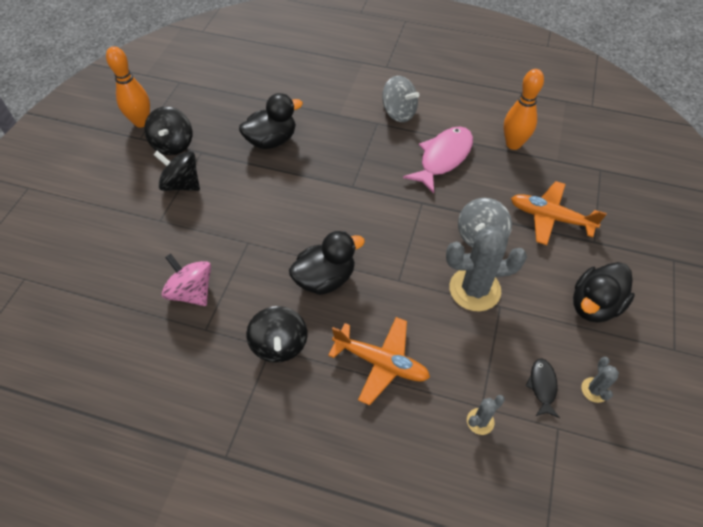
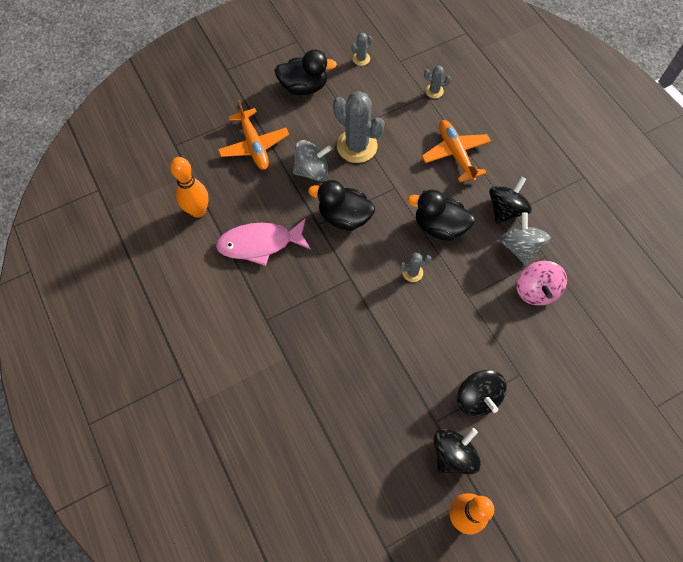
camera: 135 degrees left, 10 degrees up
(271, 140) = (366, 380): black duck -> black duck (344, 217)
(309, 226) = (412, 272): none -> grey cactus
(398, 113) = (238, 314): grey spinning top -> grey spinning top (520, 247)
(542, 386) = (384, 79): black fish -> none

